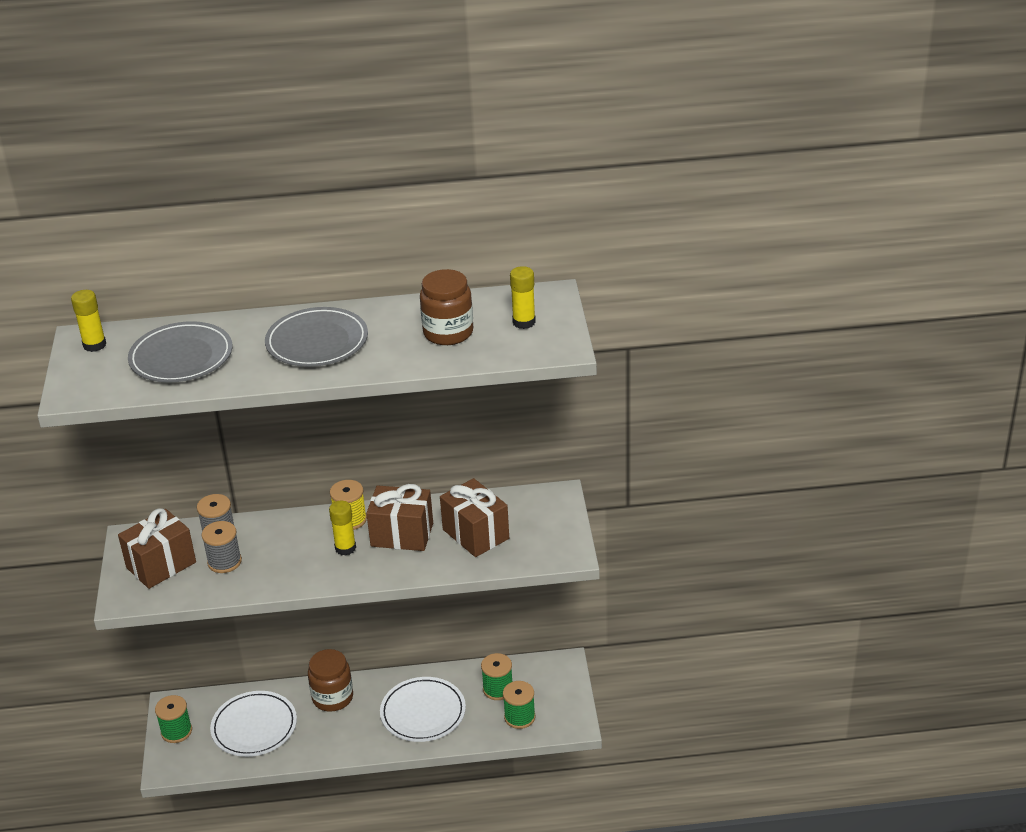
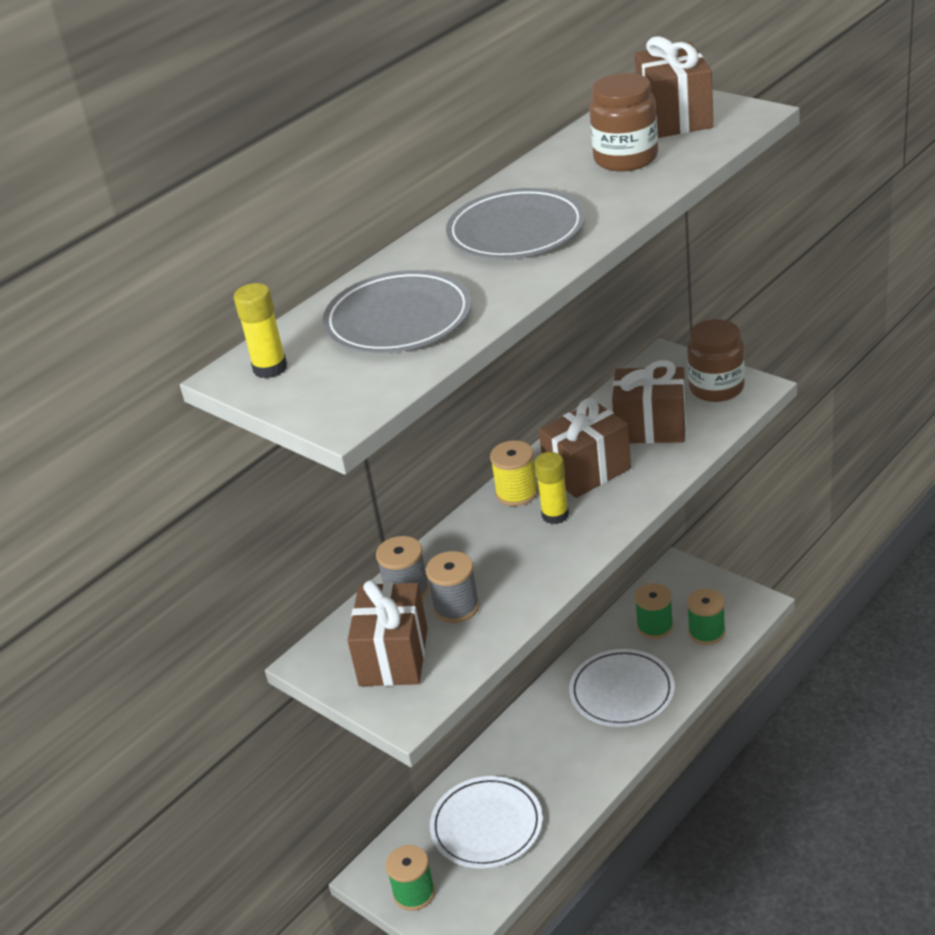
camera: 40 degrees left, 0 degrees up
(332, 697) = (522, 744): brown jar -> brown jar (716, 388)
(524, 322) = (674, 118): yellow glue stick -> brown gift

